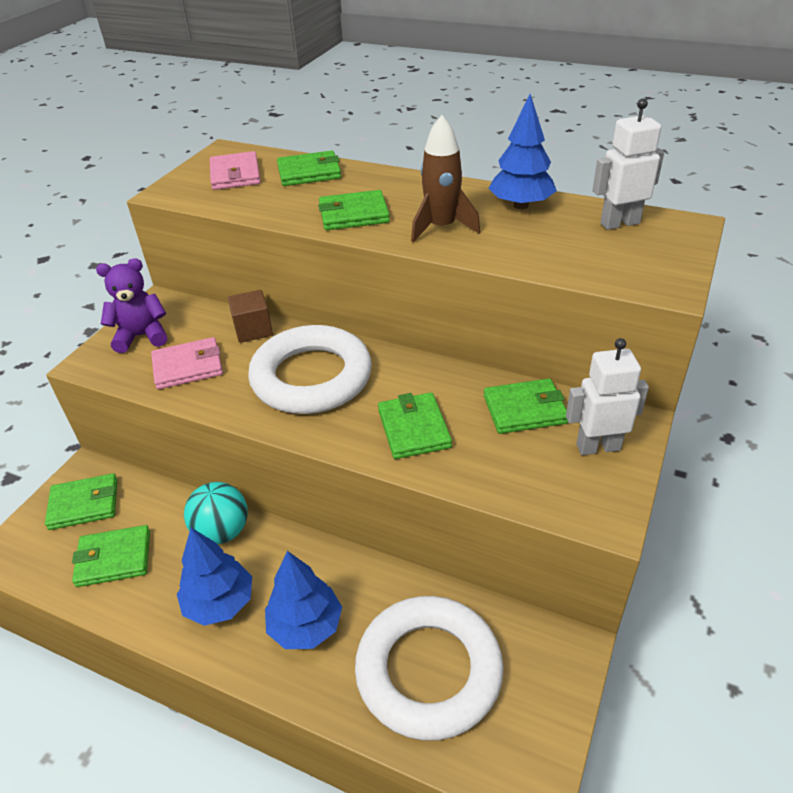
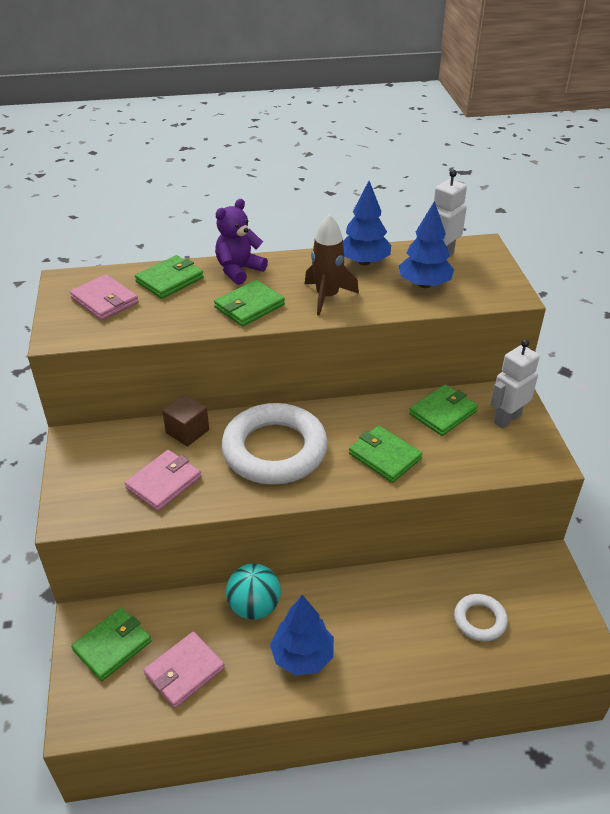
camera: 35 degrees left, 0 degrees up
(114, 558) = (184, 671): green wallet -> pink wallet
(142, 336) = (92, 474): purple teddy bear -> purple teddy bear (239, 270)
(306, 626) = (378, 637): blue tree -> blue tree (424, 284)
(428, 671) = (479, 620): white ring -> white ring, size x0.48

